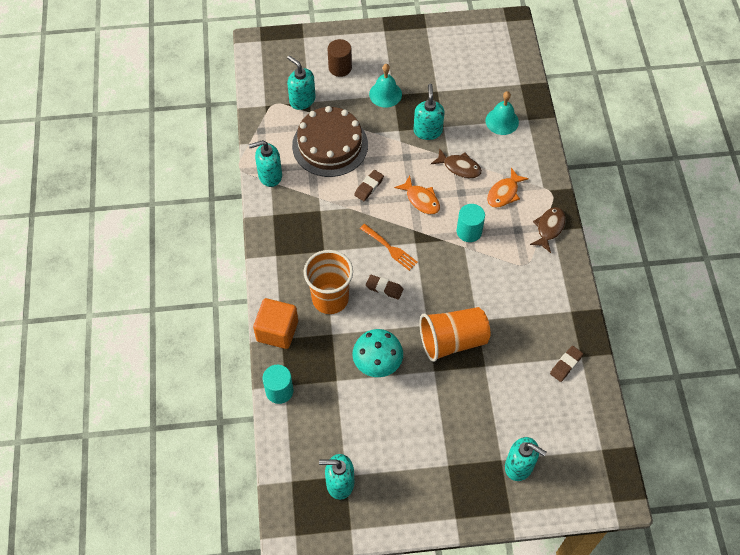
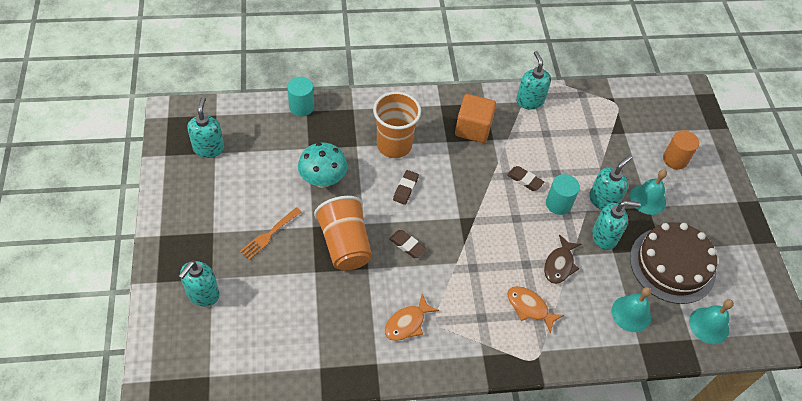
camera: 85 degrees right, 5 degrees down
(277, 331) = (361, 106): orange cube -> orange cube (473, 128)
(302, 100) = (625, 127): turquoise soap dispenser -> turquoise soap dispenser (603, 200)
(330, 145) = (572, 149): brown cake -> brown cake (672, 265)
(340, 68) = (675, 159): brown cylinder -> orange cylinder
(390, 248) = (452, 195): orange fork -> orange fork (269, 235)
(421, 200) = (513, 225): orange fish -> orange fish (407, 323)
(469, 231) = (476, 268): turquoise cylinder -> turquoise cylinder (558, 204)
(506, 70) = (709, 325): none -> turquoise bell
(549, 228) = (485, 351): brown fish -> none
(566, 365) = (311, 350): brown eraser -> brown eraser (407, 245)

